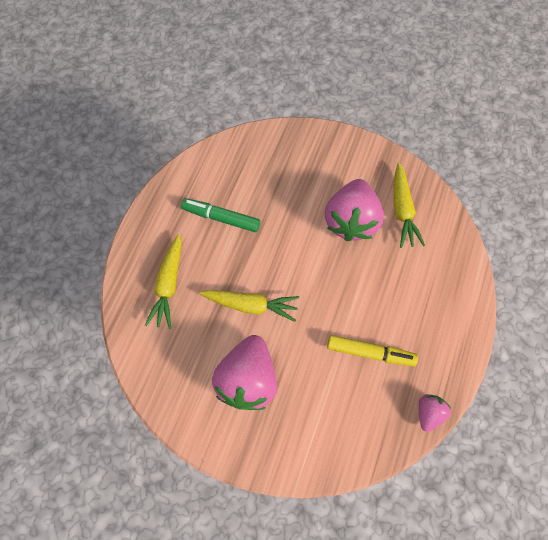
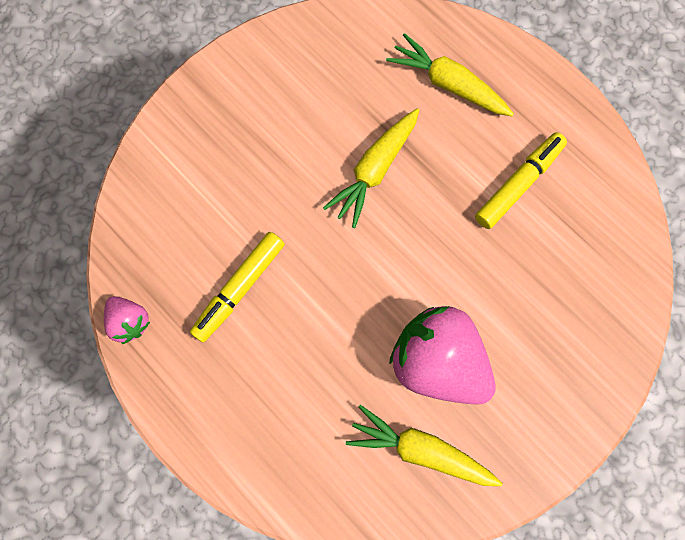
camera: 115 degrees right, 5 degrees up
(221, 218) = (518, 184): green marker -> yellow marker
(248, 378) = (284, 128): pink strawberry -> none

